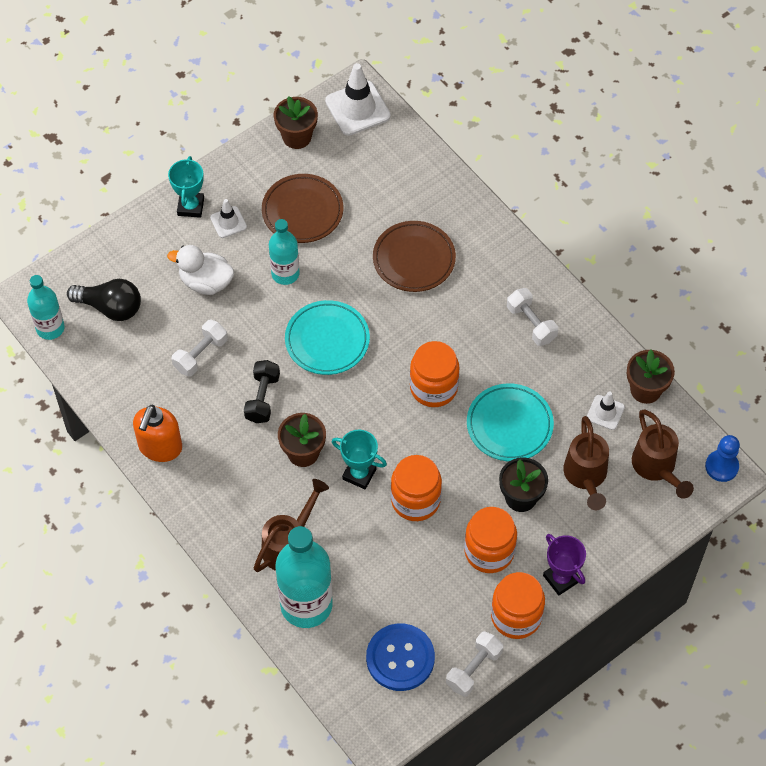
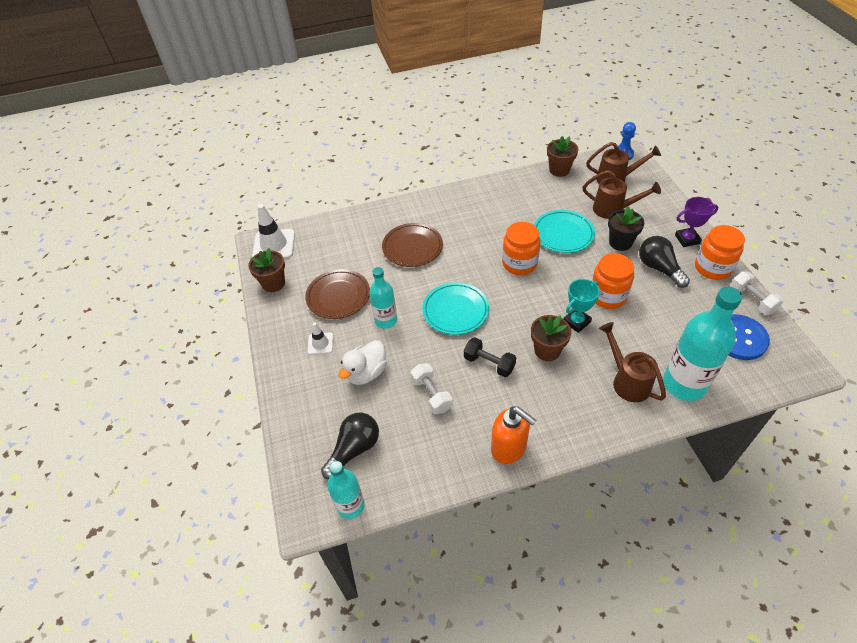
camera: 65 degrees left, 10 degrees down
(191, 207) = (291, 364): turquoise trophy -> none
(489, 551) = (659, 268): orange jar -> black light bulb
(531, 323) = (490, 205): white dumbbell -> none
(605, 412) = (569, 190): white traffic cone -> none

